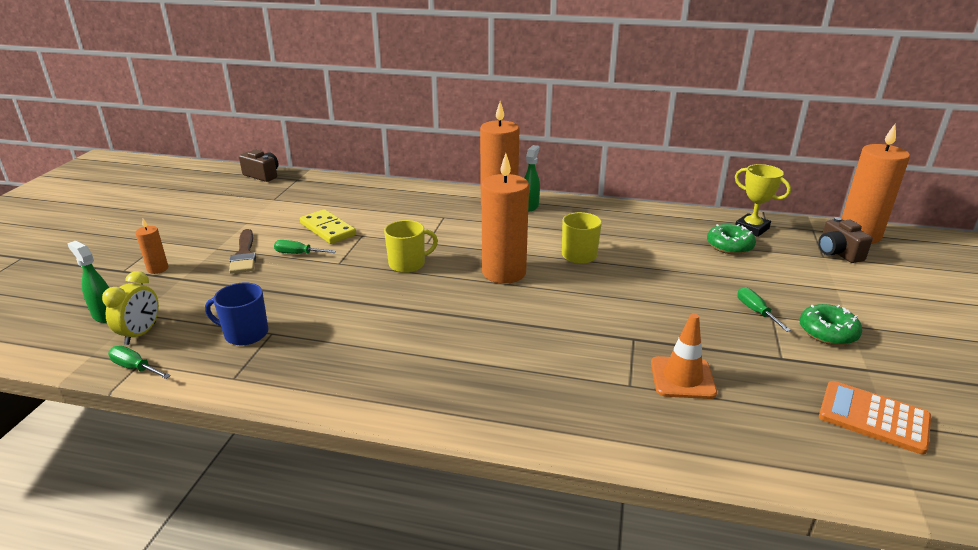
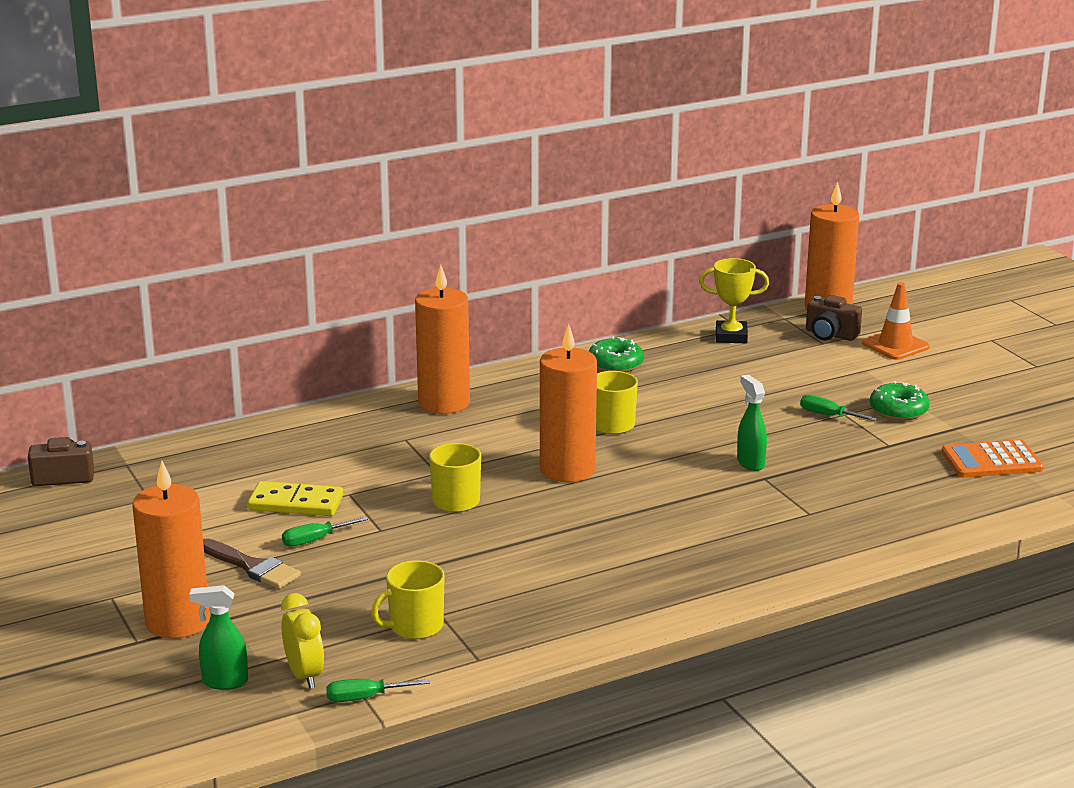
camera: 40 degrees left, 5 degrees down
(158, 269) = (177, 622): orange candle -> orange candle, size x2.20
(245, 333) = (415, 626): blue mug -> yellow mug
(530, 206) = (481, 392): green spray bottle -> green spray bottle (750, 463)
(682, 378) = (839, 491): orange traffic cone -> orange traffic cone (895, 345)
(729, 246) = (734, 362): green donut -> green donut (615, 364)

